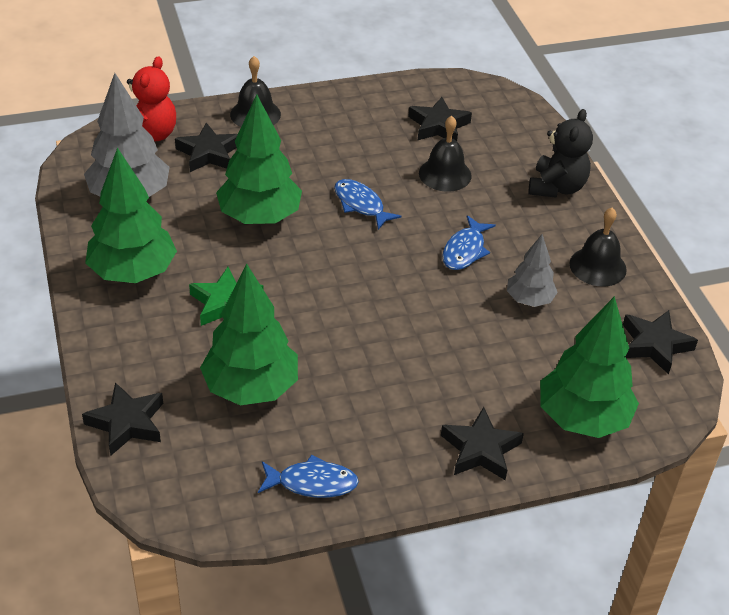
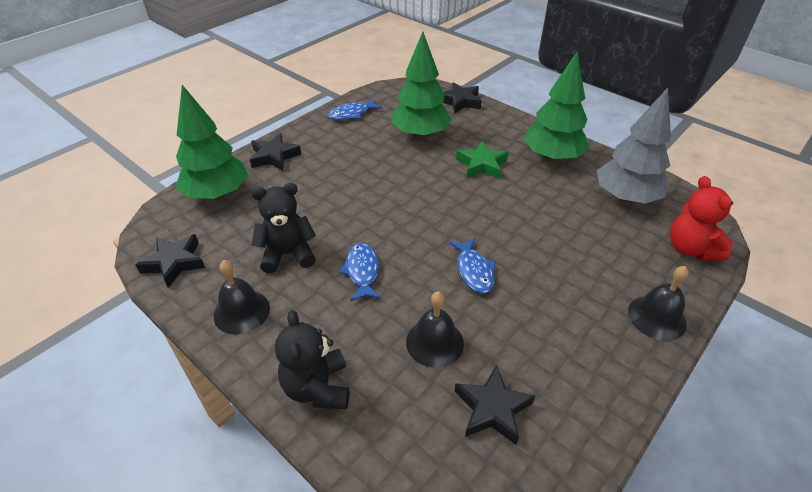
camera: 150 degrees right, 0 degrees up
(208, 153) = (631, 256): black star -> none
(260, 217) = (530, 224): green tree -> none
(360, 205) = (474, 271): blue fish -> blue fish turned 60 degrees clockwise
(529, 300) = (288, 254): grey tree -> black teddy bear

